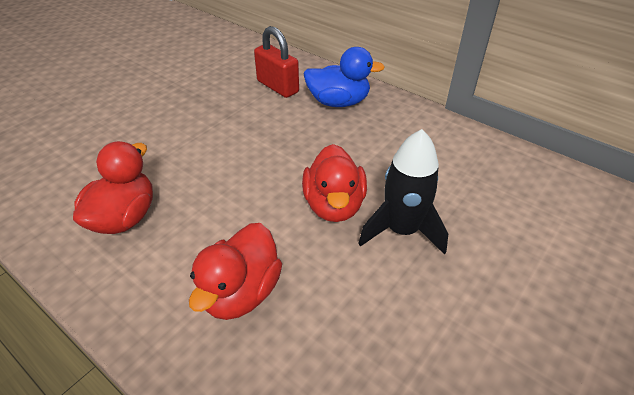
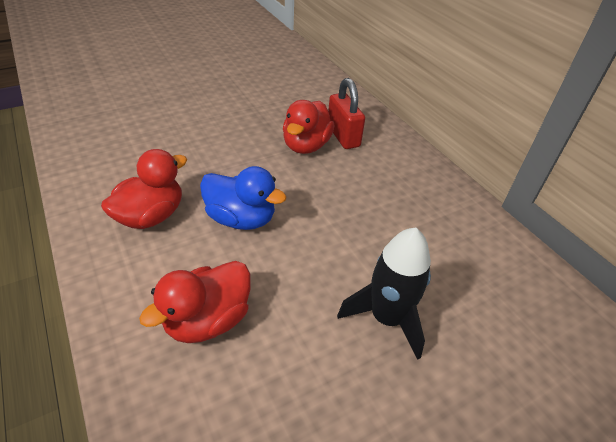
camera: 20 degrees right, 0 degrees up
(334, 205) = (334, 269): red duck -> red duck (306, 146)
(338, 102) = (393, 168): blue duck -> blue duck (241, 219)

